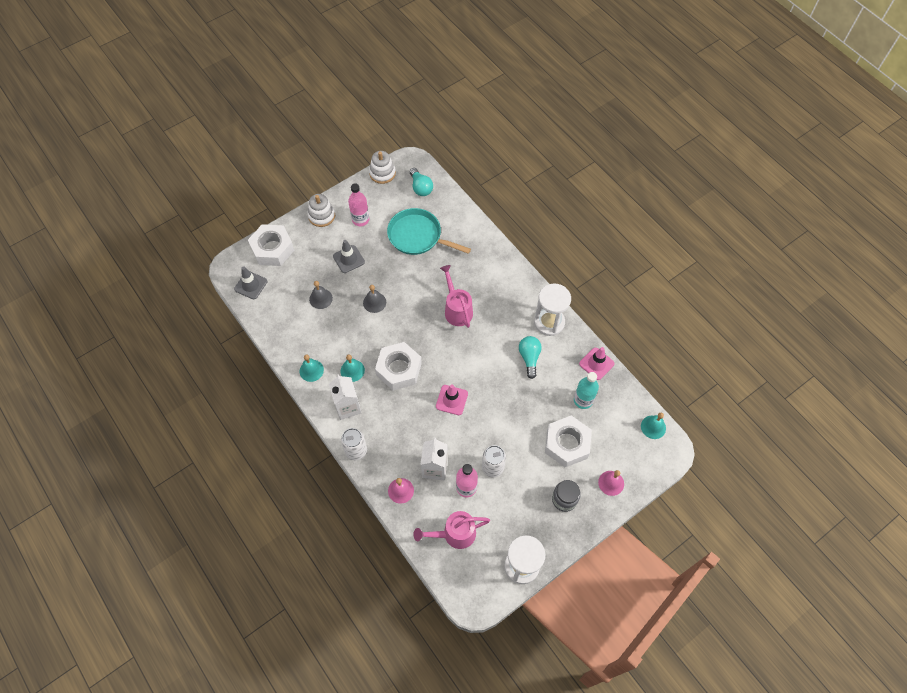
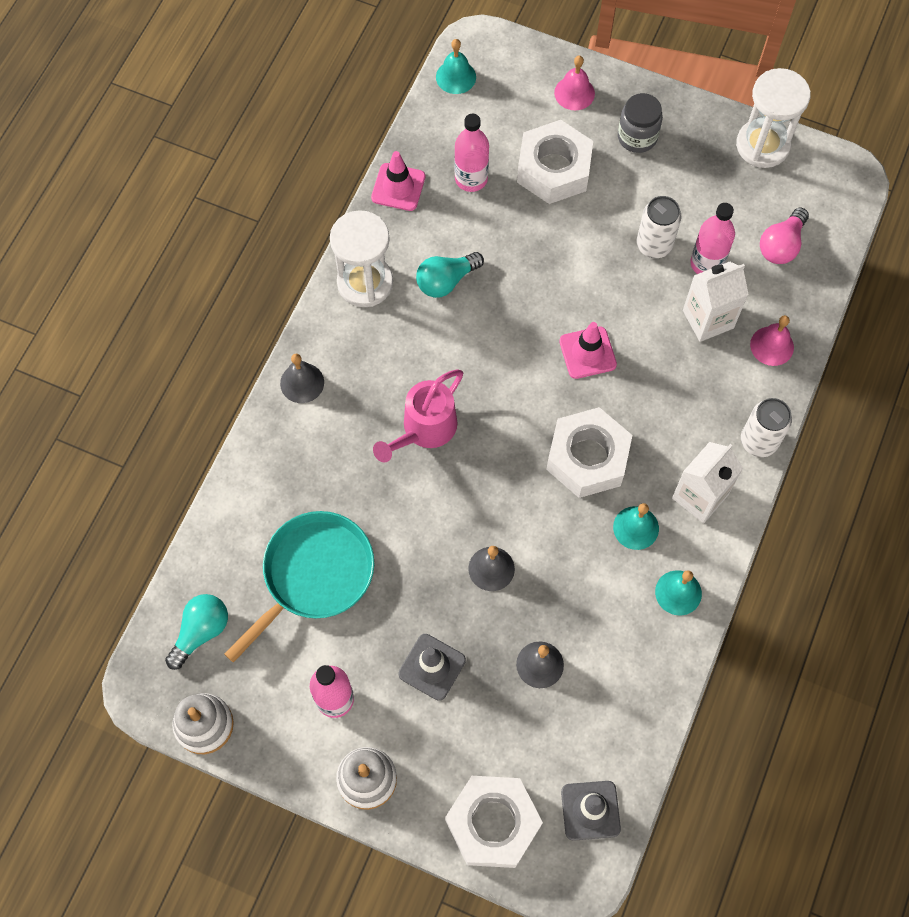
camera: 120 degrees left, 5 degrees up
(417, 236) = (314, 575): turquoise pan -> turquoise pan turned 135 degrees counterclockwise
(454, 534) = (781, 245): pink watering can -> pink light bulb
(511, 272) = (302, 383): none -> grey bell
(583, 400) = (471, 179): turquoise bottle -> pink bottle

